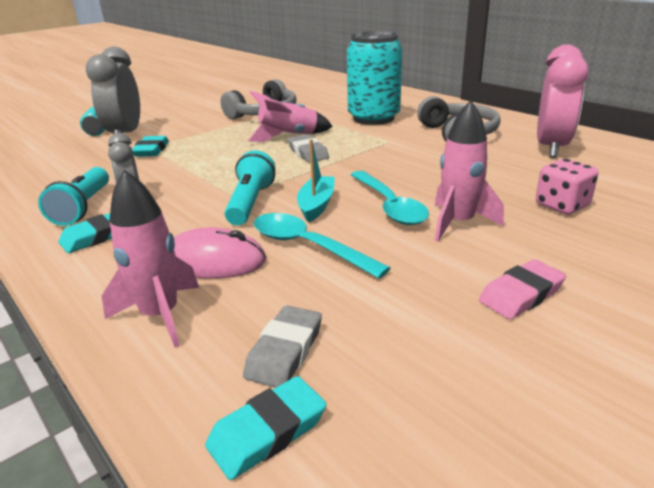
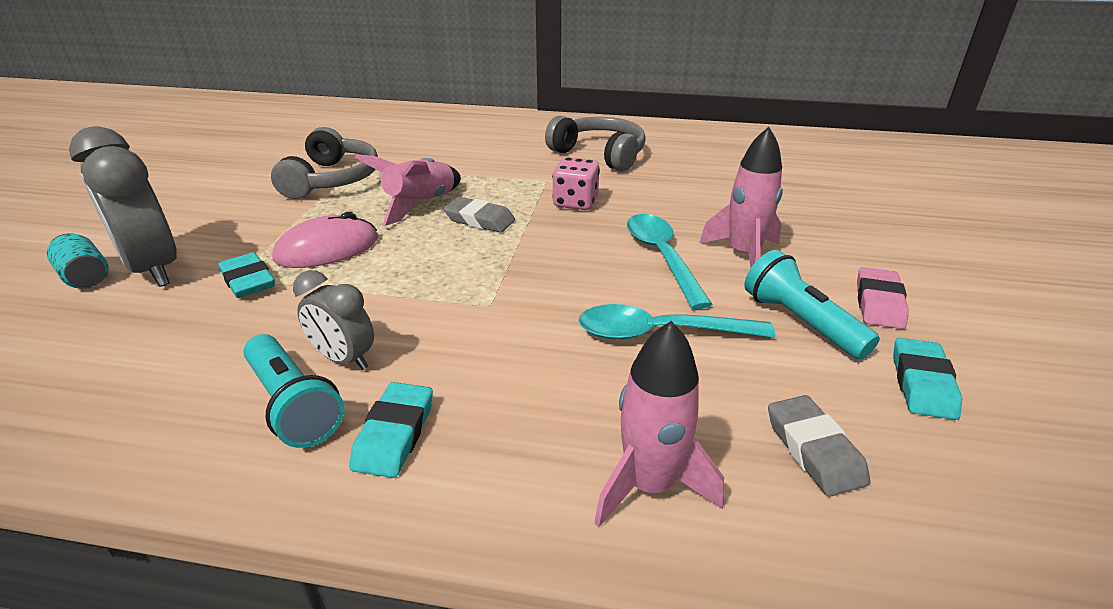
camera: 40 degrees left, 5 degrees up
(213, 261) = (596, 394): pink mouse -> pink mouse (327, 249)
(250, 203) = (518, 307): turquoise flashlight -> turquoise flashlight (800, 322)
(267, 432) = (918, 529): turquoise eraser -> turquoise eraser (922, 383)
(316, 205) = (593, 282): turquoise boat -> none
(373, 118) = (484, 154): turquoise can -> none
(389, 206) = (662, 257): turquoise spoon -> turquoise spoon turned 135 degrees counterclockwise
(551, 148) = (698, 150): pink clock -> none
(562, 205) = (787, 207): pink dice -> pink dice (575, 202)

